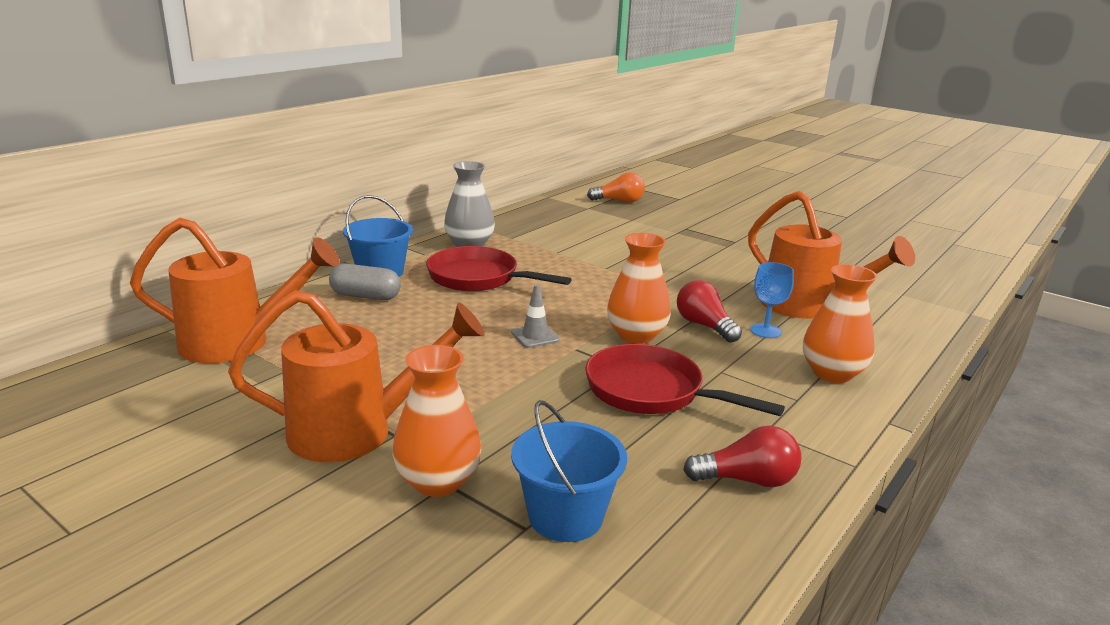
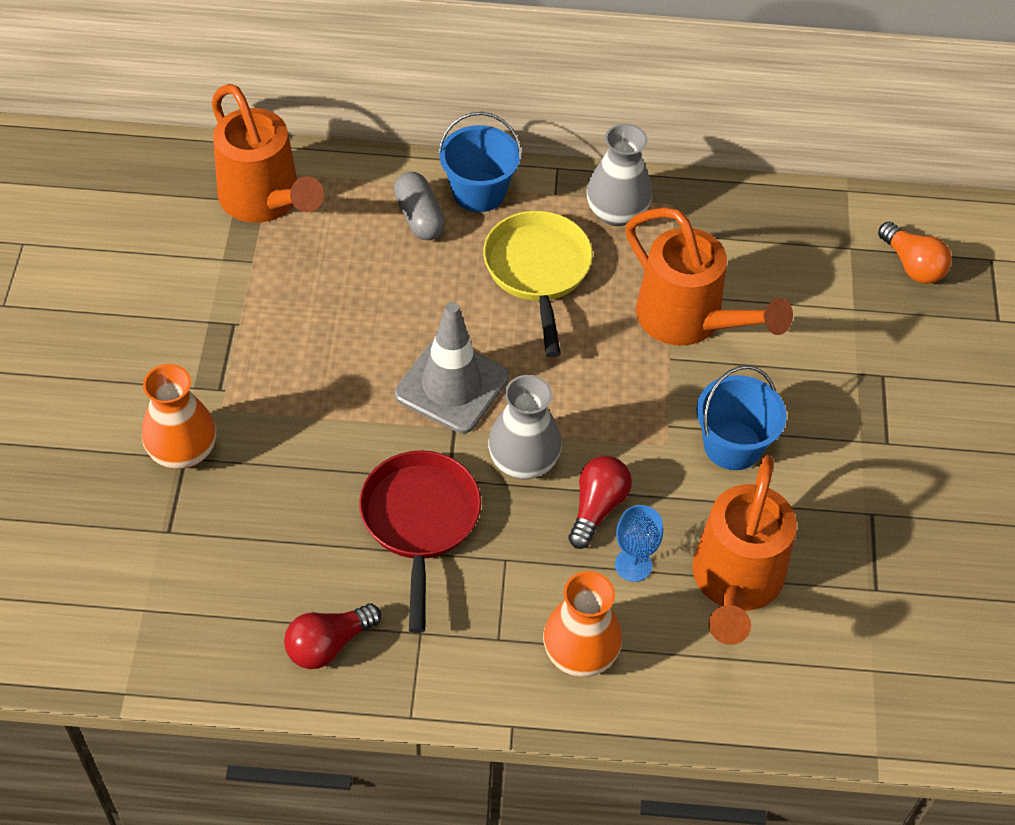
camera: 55 degrees right, 30 degrees up
(356, 431) = (206, 364): orange watering can -> orange watering can (688, 320)
(478, 278) = (538, 271): red pan -> yellow pan
(535, 336) = (451, 386): grey traffic cone -> grey traffic cone, size x2.07
(565, 516) = (197, 548): blue bucket -> blue bucket (732, 445)
(636, 335) = (523, 461): orange vase -> grey vase
(747, 480) = (329, 644): red light bulb -> red light bulb turned 90 degrees clockwise

